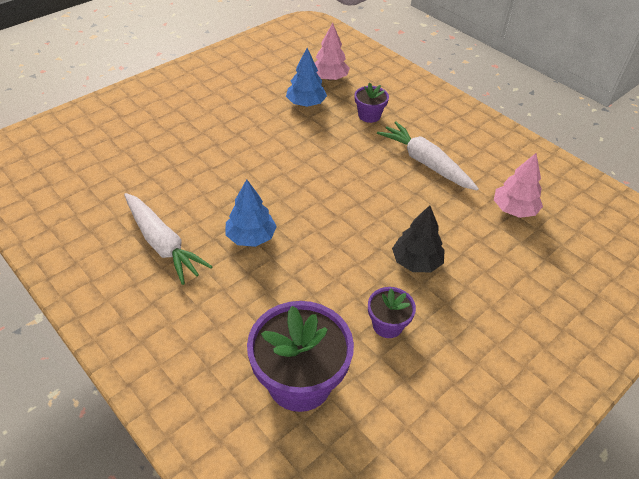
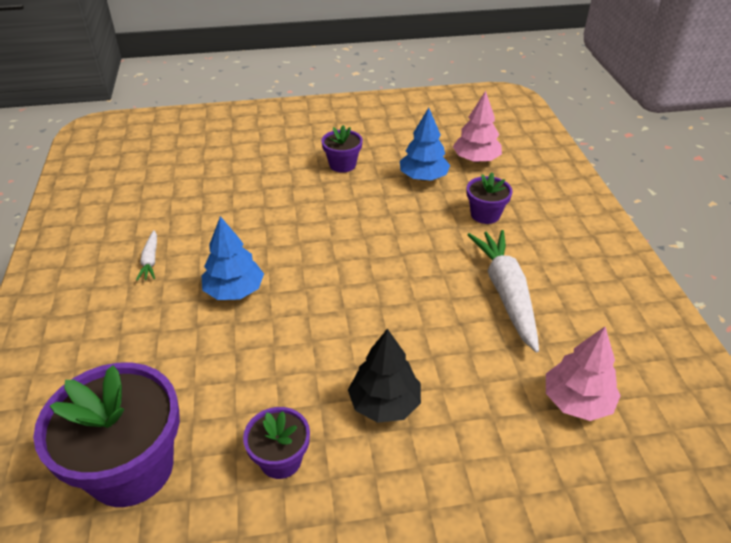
camera: 35 degrees right, 5 degrees down
(162, 244) = (150, 260): white carrot -> white carrot, size x0.47
(239, 114) = (342, 165): none -> purple flower pot

